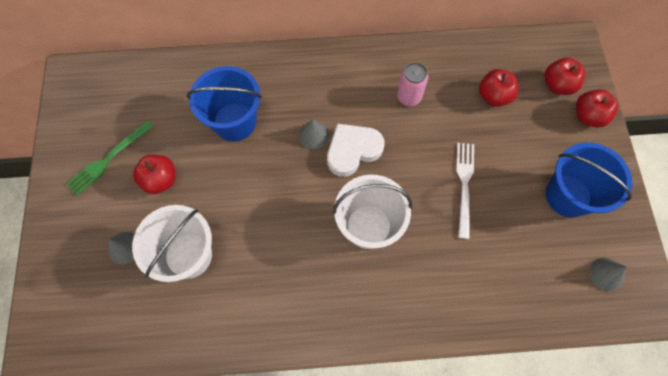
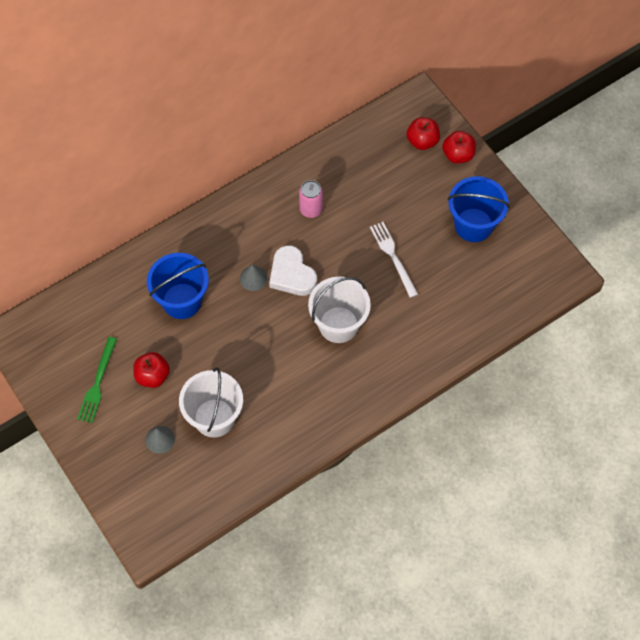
camera: 30 degrees left, 5 degrees down
(352, 150) = (292, 274): white heart -> white heart turned 60 degrees counterclockwise
(493, 96) = (377, 175): red apple -> none
(606, 274) = (528, 267): grey cone -> none

